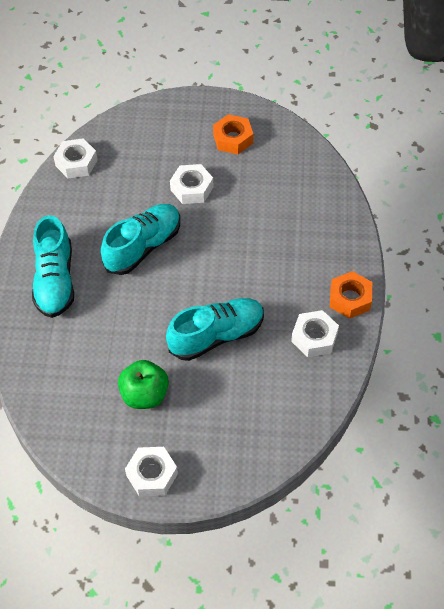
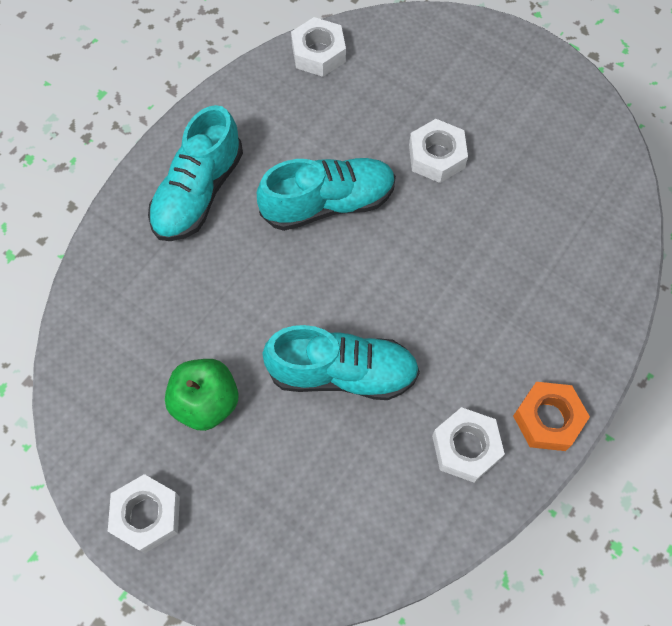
camera: 30 degrees right, 10 degrees up
(233, 139) = (530, 115): orange nut -> none

